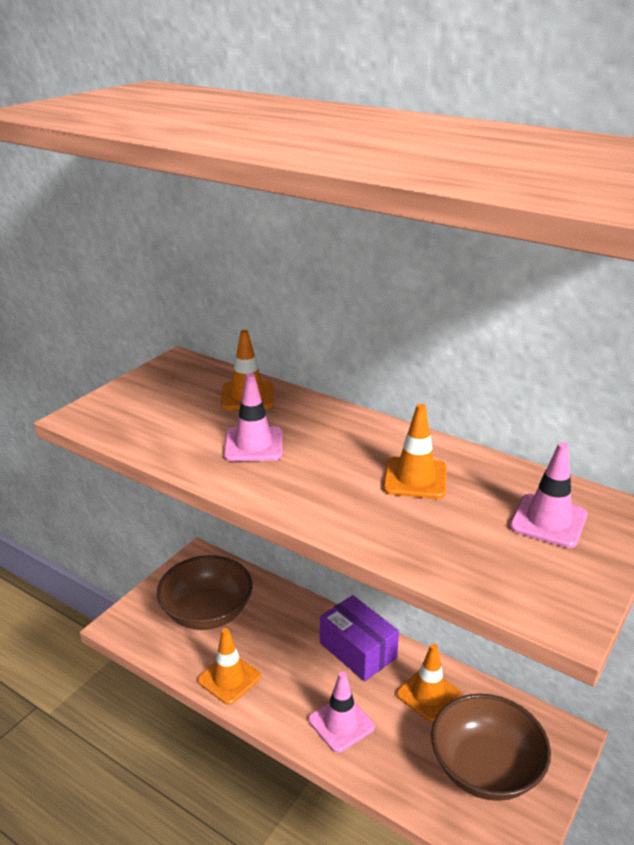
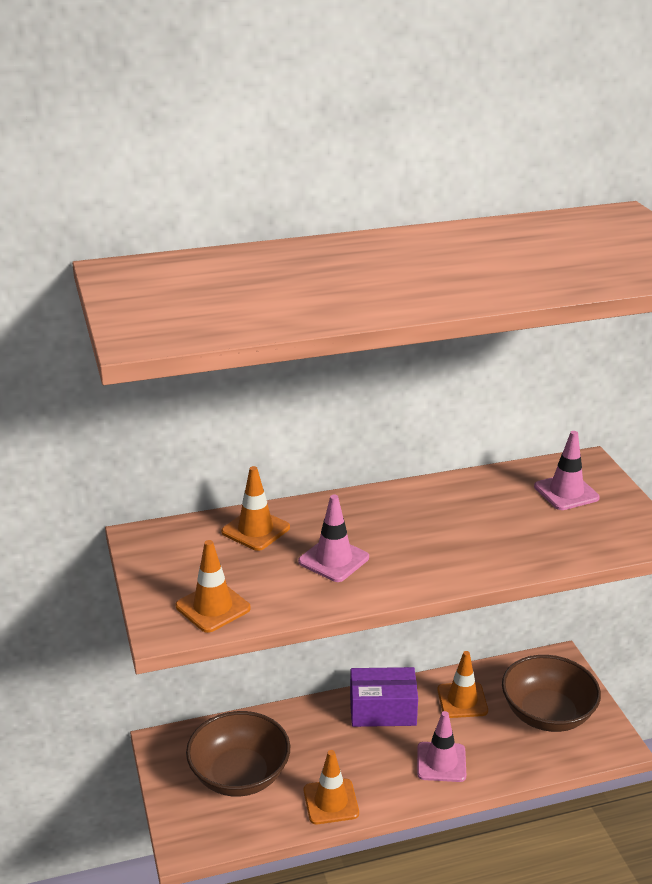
camera: 50 degrees left, 0 degrees up
(415, 478) = (465, 514): orange traffic cone -> orange traffic cone (213, 607)

